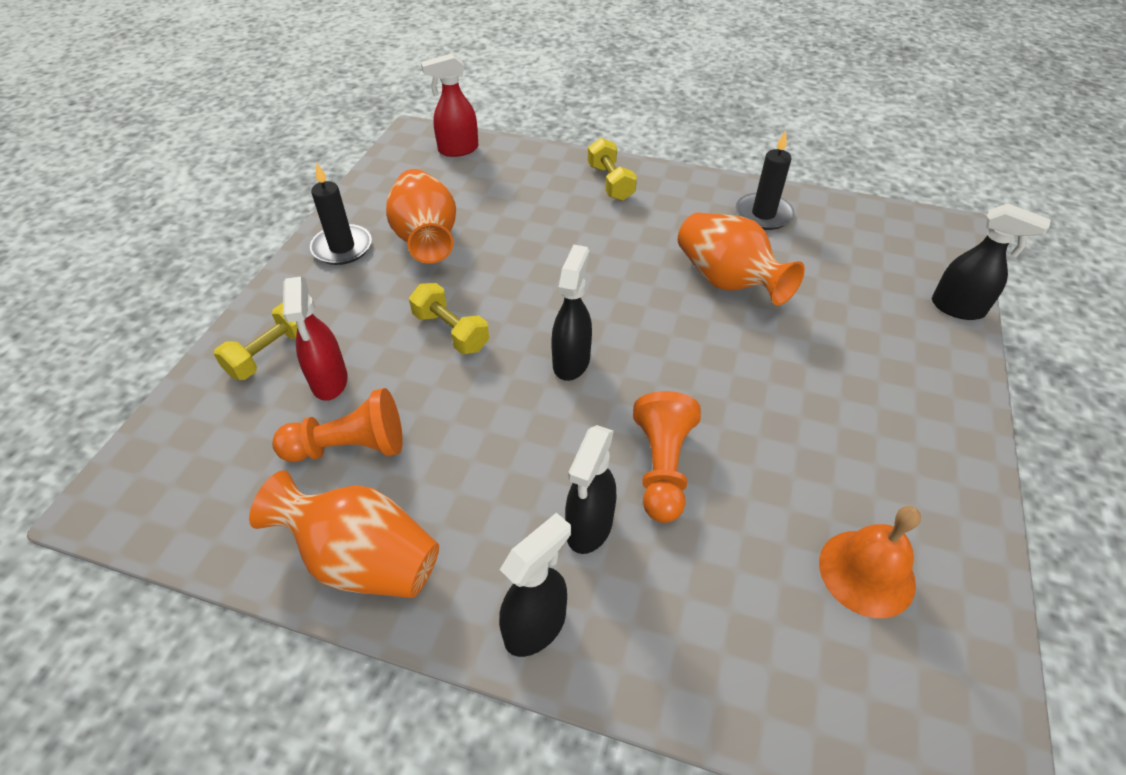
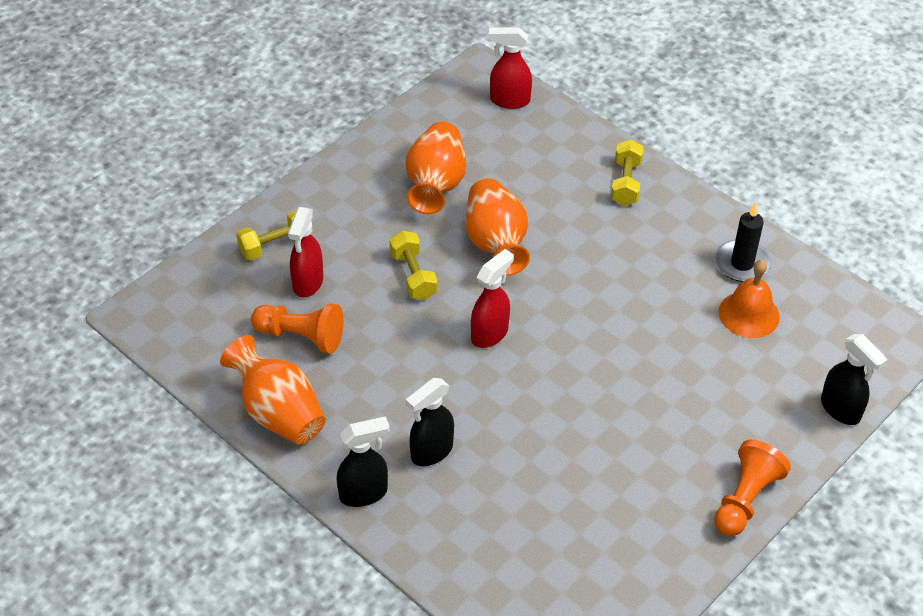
camera: 25 degrees right, 0 degrees up
(342, 247) = (365, 170): black candle -> none
(571, 361) = (490, 333): black spray bottle -> red spray bottle
(662, 467) = (506, 434): orange pawn -> orange pawn (745, 499)
(727, 281) = (660, 314): orange vase -> orange vase (495, 243)
(866, 572) = (597, 553): orange bell -> orange bell (749, 314)

